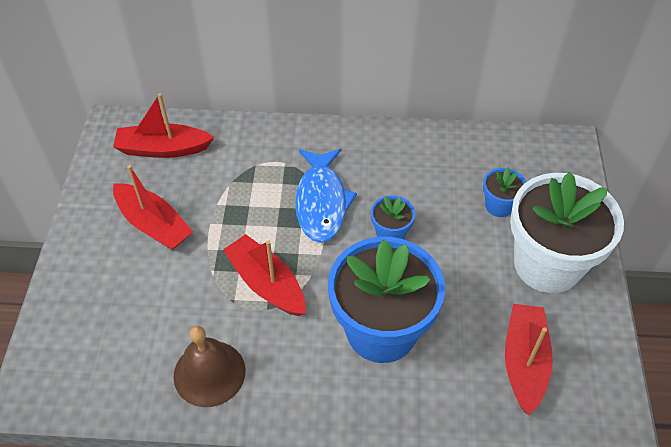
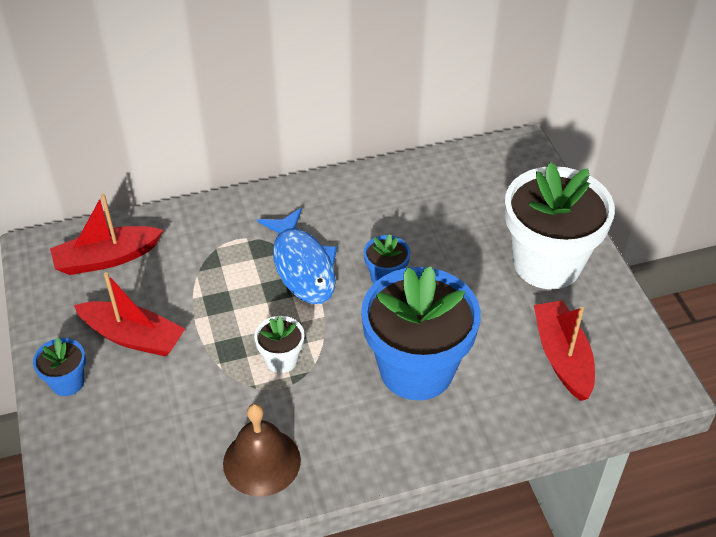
camera: 20 degrees left, 5 degrees down
(266, 283) = (281, 359): red boat -> white flower pot
(499, 206) = (479, 222): blue flower pot -> blue flower pot (67, 382)

